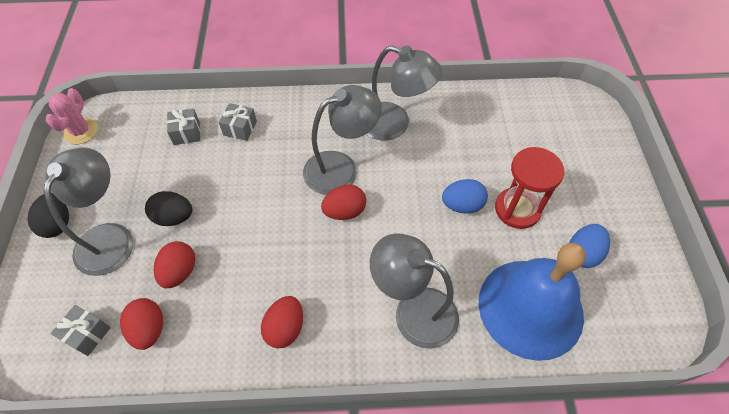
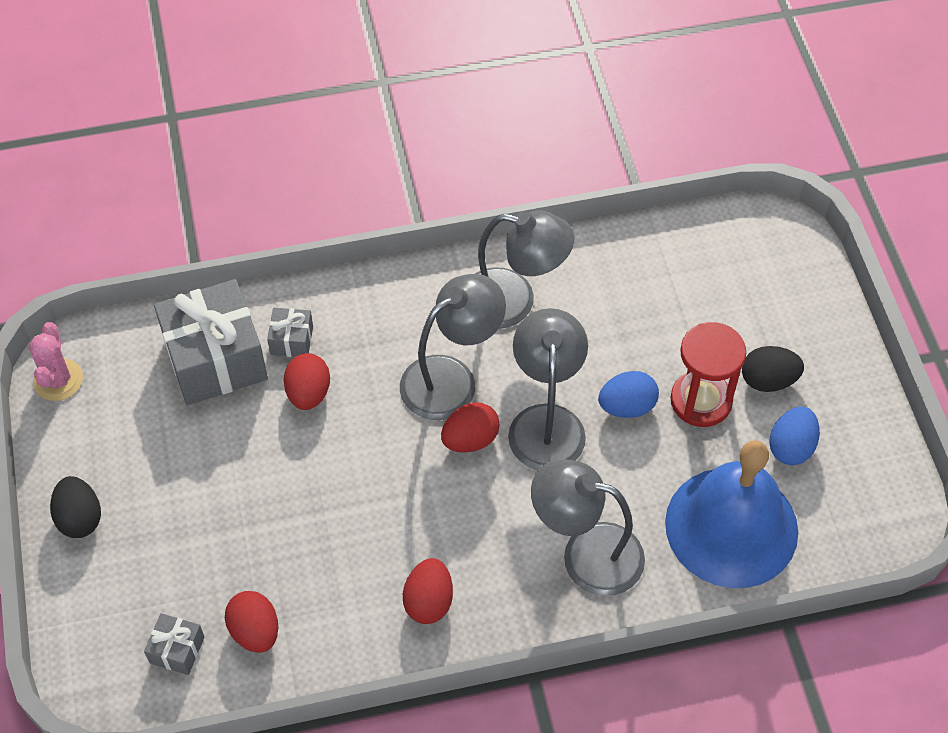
camera: 10 degrees left, 0 degrees up
(109, 237) = (159, 524): grey lamp -> grey lamp (546, 422)
(174, 217) = (239, 484): black egg -> black egg (768, 380)
(179, 272) = (271, 554): red egg -> red egg (308, 393)
(186, 133) = (215, 359): grey gift -> grey gift, size x2.19

